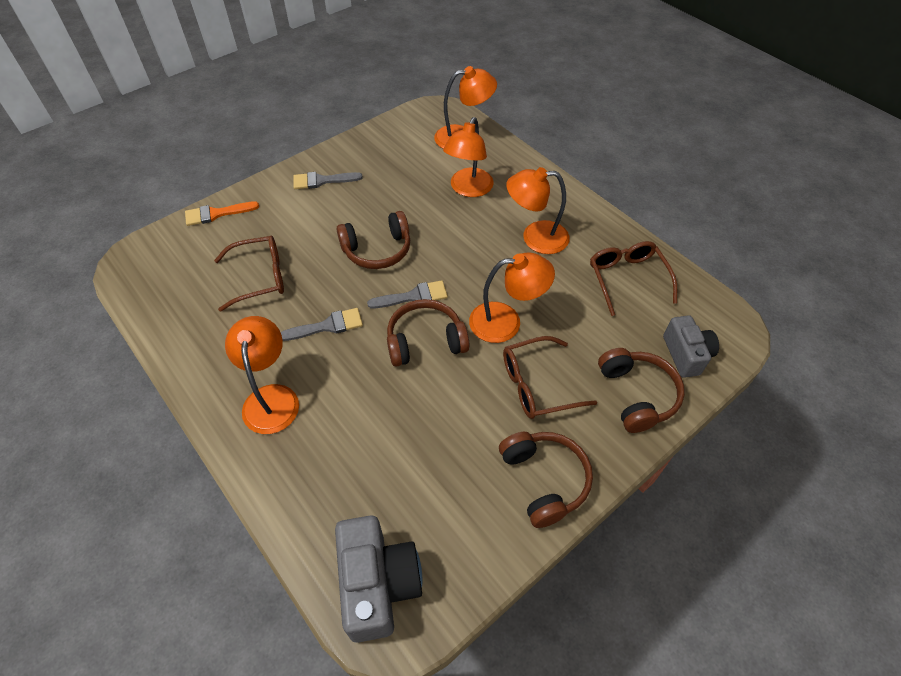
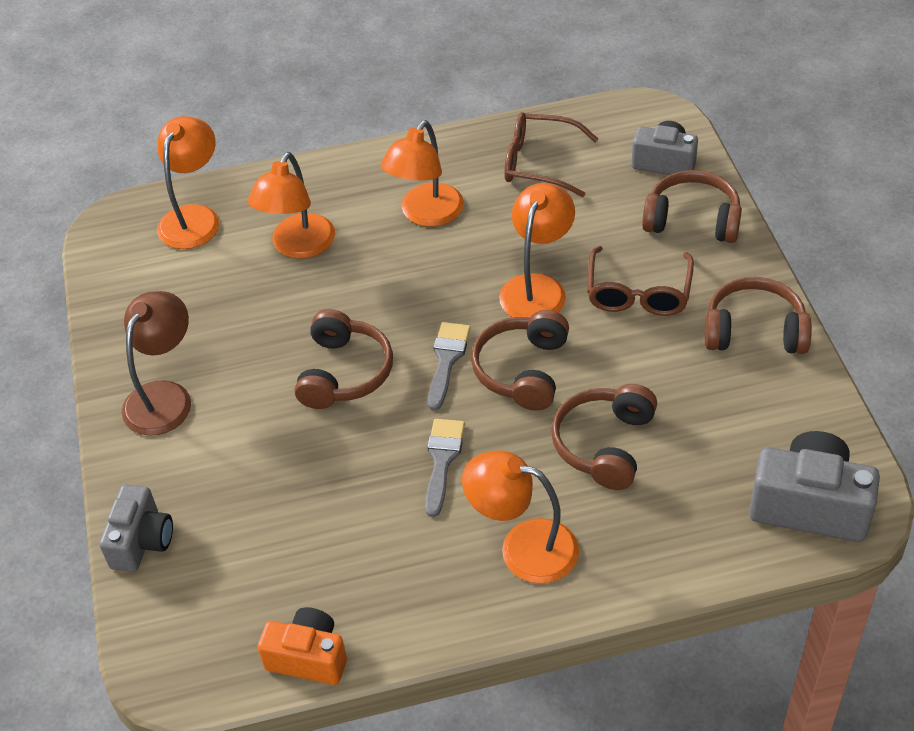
camera: 60 degrees left, 5 degrees down
(154, 318) = (308, 657): none -> orange camera
(216, 214) = (142, 541): orange brush -> grey camera
(260, 277) = (310, 514): brown glasses -> none
(322, 181) = (164, 396): grey brush -> brown lamp
(380, 414) = (604, 444): none -> brown headphones
(468, 189) = (298, 246): orange lamp -> orange lamp turned 60 degrees clockwise

